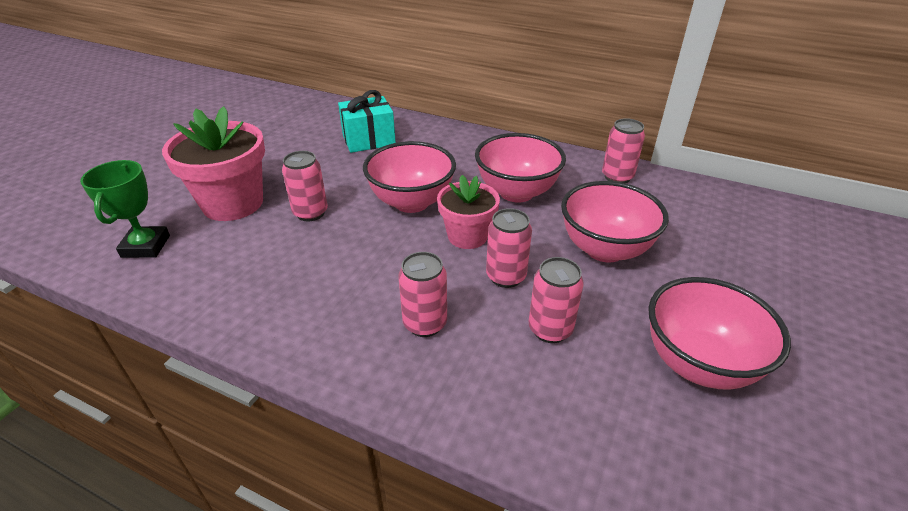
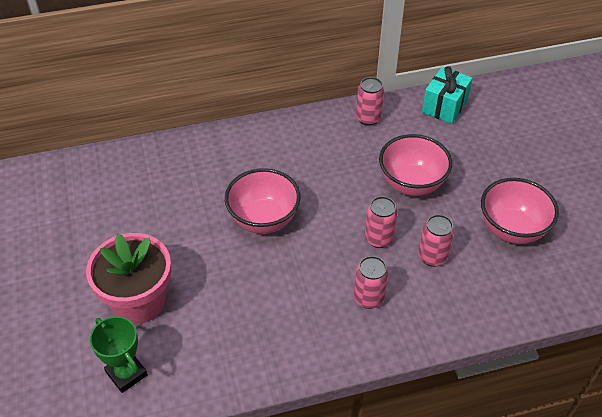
camera: 40 degrees left, 10 degrees up
(310, 213) = (206, 272): pink can -> none
(369, 140) = (163, 182): turquoise gift -> turquoise gift (444, 106)
(467, 236) = (328, 224): pink flower pot -> none
(516, 192) = (321, 169): pink bowl -> none

